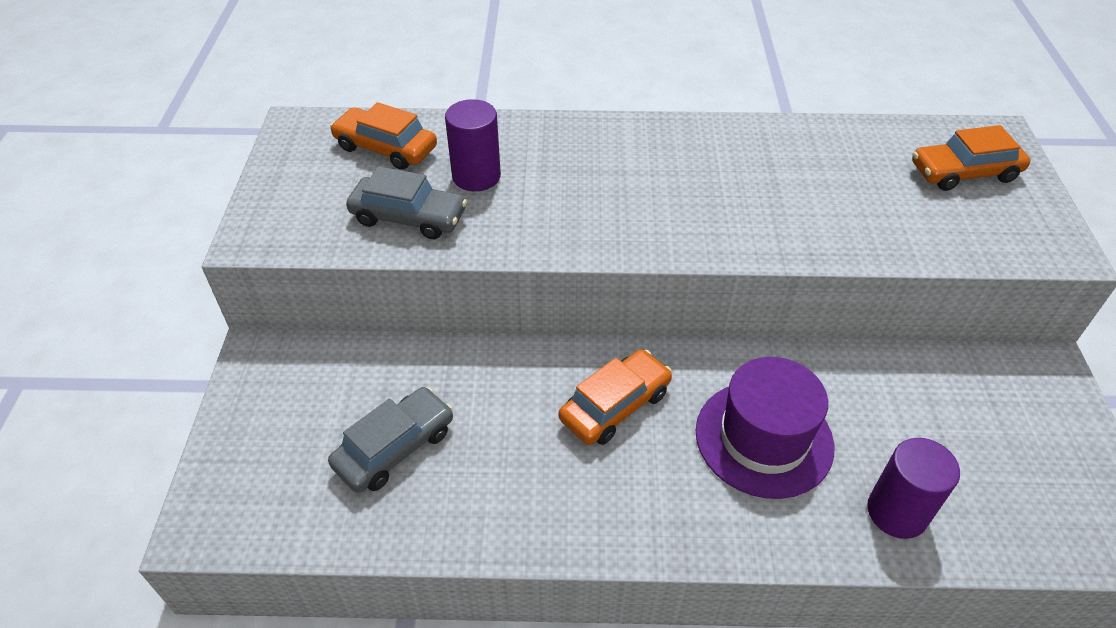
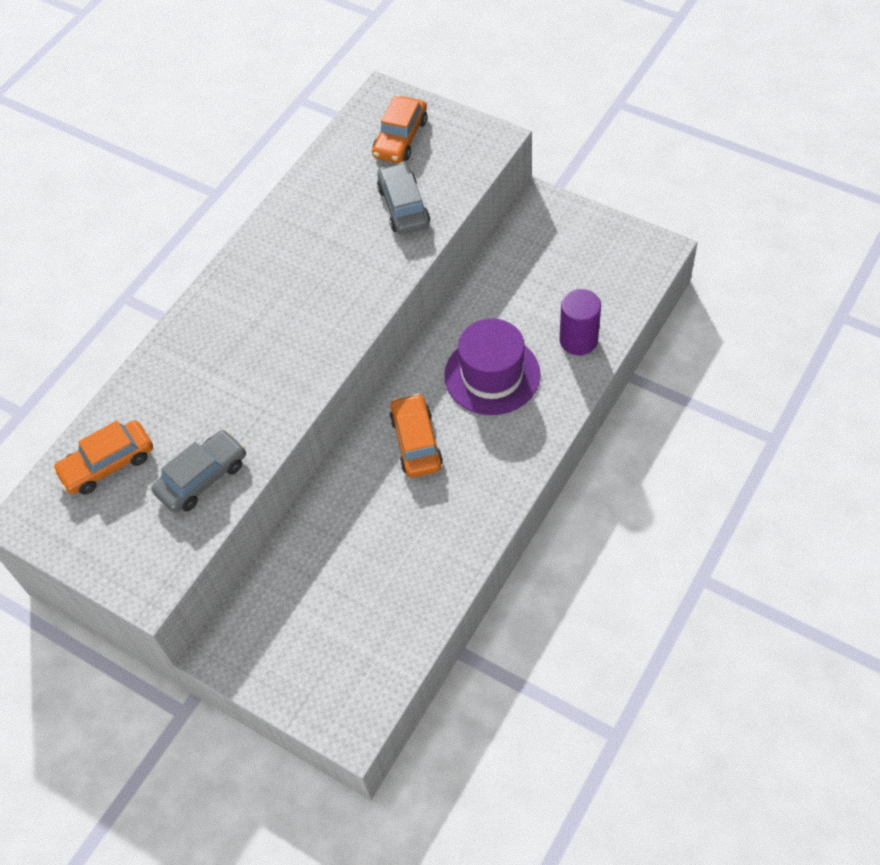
camera: 55 degrees left, 10 degrees up
(395, 447) = (364, 587): grey car -> grey car (403, 207)
(476, 176) = (190, 416): purple cylinder -> none

